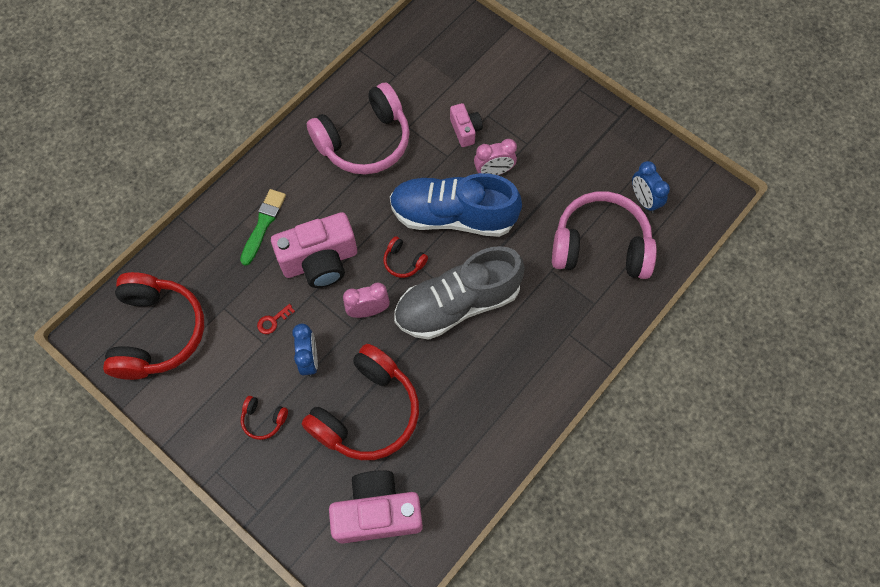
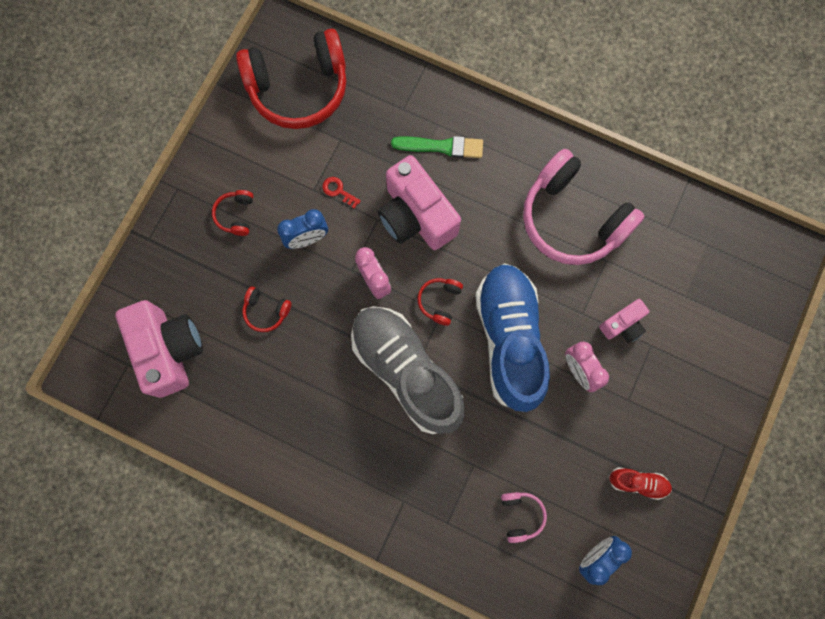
camera: 75 degrees right, 10 degrees up
(367, 412) = (266, 311): red headphones -> red headphones, size x0.41
(593, 155) = (637, 482): none -> red shoe
(600, 246) = (521, 515): pink headphones -> pink headphones, size x0.41

